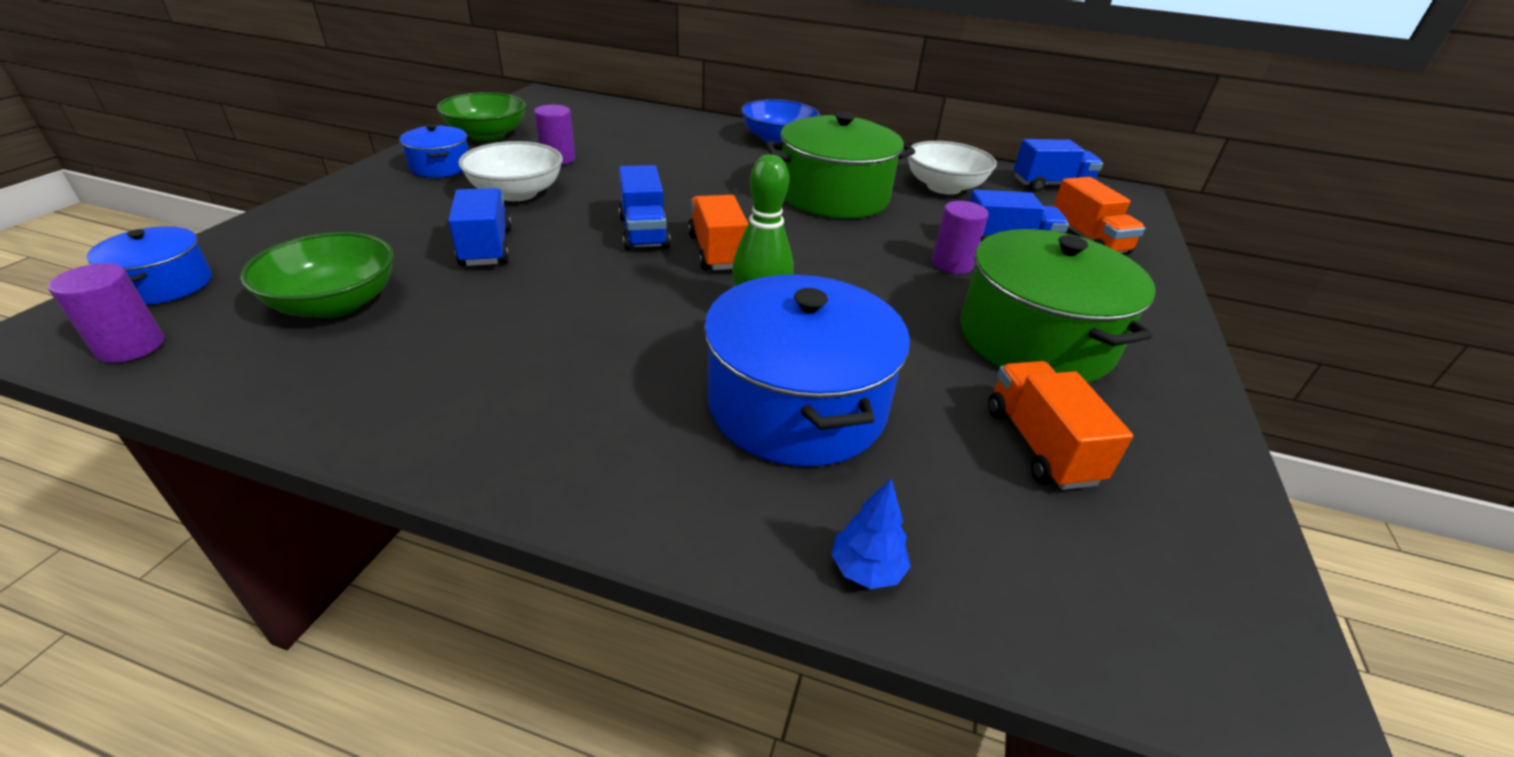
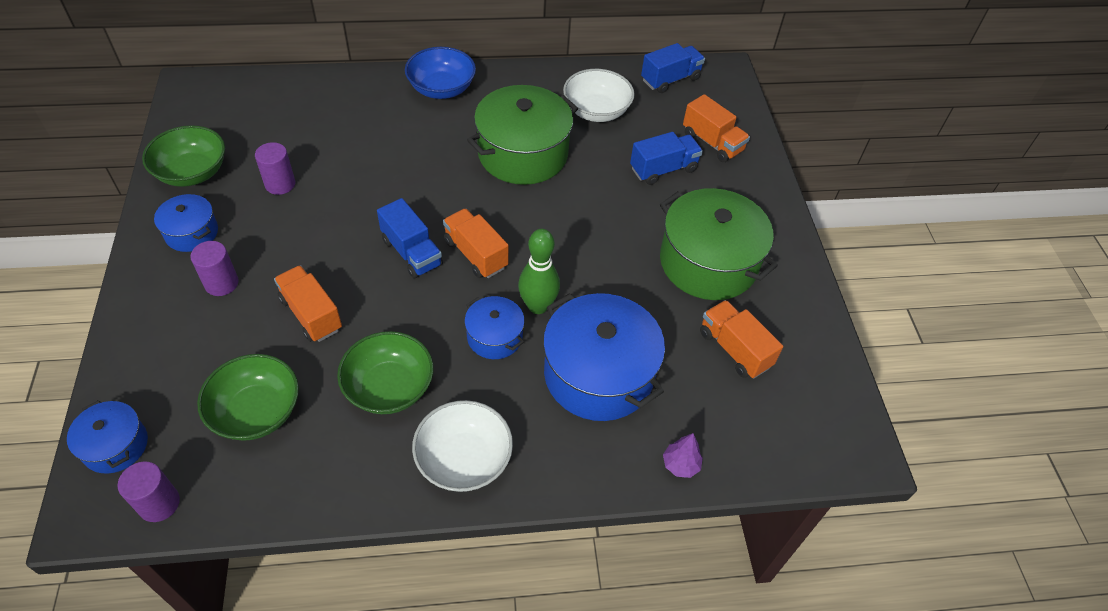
camera: 25 degrees left, 15 degrees up
(486, 247) = (311, 314): blue truck -> orange truck
(505, 330) = (389, 387): none -> green bowl
(517, 193) = (282, 242): white bowl -> white bowl (464, 460)
(679, 325) = (495, 337): none -> blue pot
(866, 569) = (680, 464): blue tree -> purple tree
(952, 264) = (635, 205): purple cylinder -> purple cylinder (221, 283)

